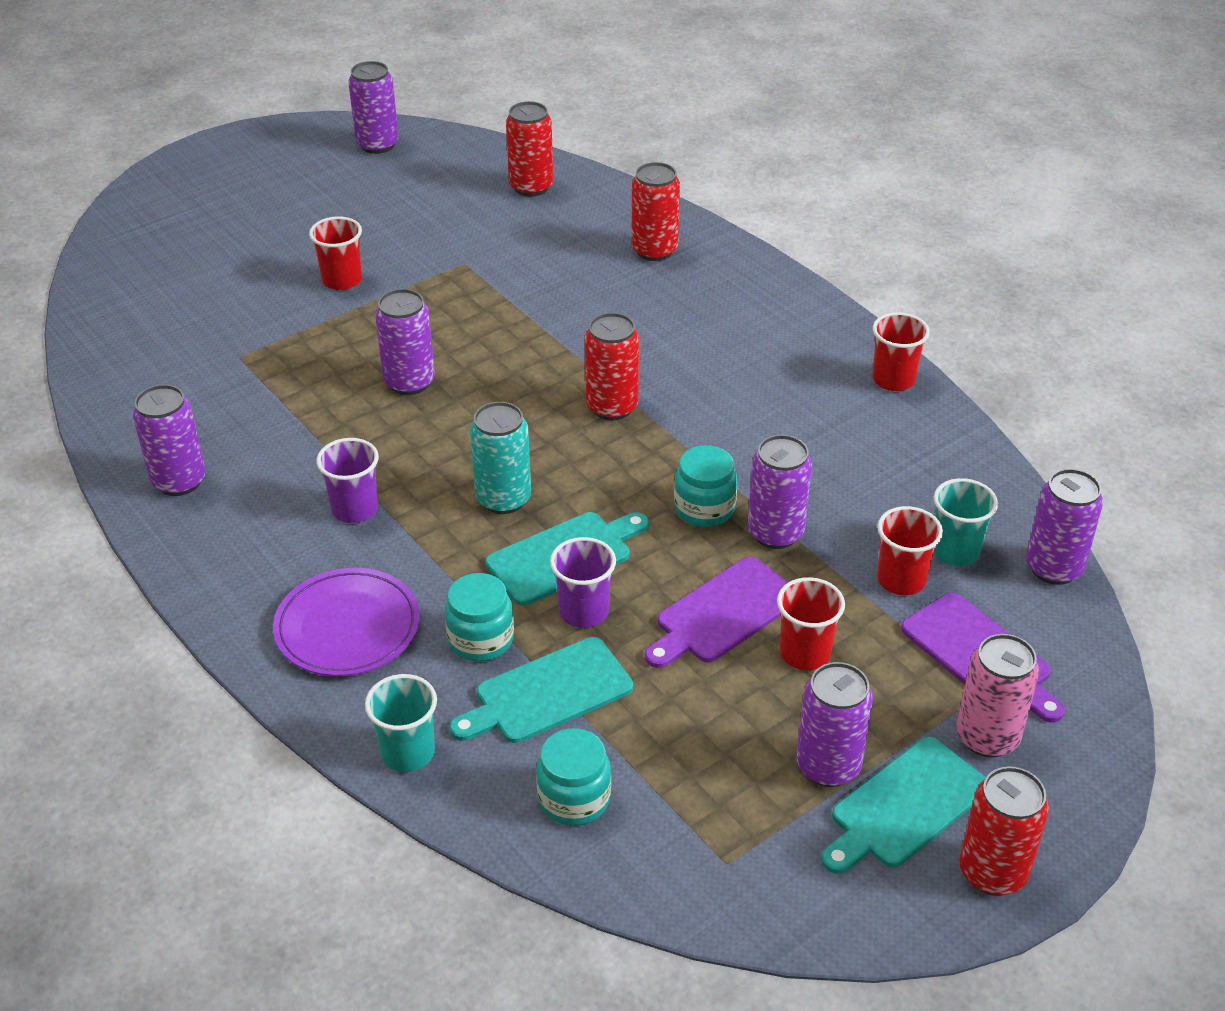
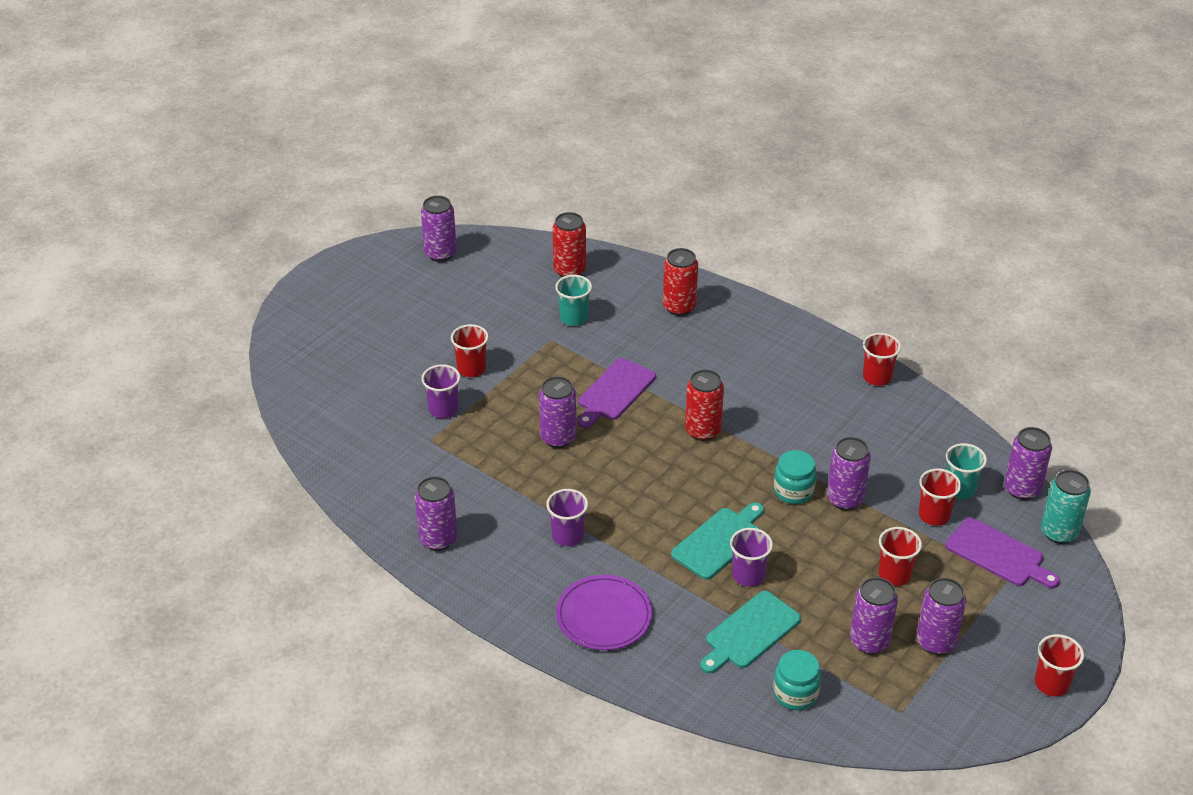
camera: 15 degrees left, 0 degrees up
(278, 322) = (443, 409): none -> purple cup
(408, 753) = (682, 687): turquoise cup -> turquoise cup (574, 318)
(481, 639) = (692, 607): turquoise jar -> none
(503, 499) = (661, 509): turquoise can -> turquoise can (1059, 532)
(723, 613) = (835, 559): purple cutting board -> purple cutting board (614, 392)
(723, 744) = (869, 641): none -> purple can
(905, 806) = (989, 656): turquoise cutting board -> none
(987, 737) = (1020, 604): pink can -> none
(992, 872) = (1051, 684): red can -> red cup

